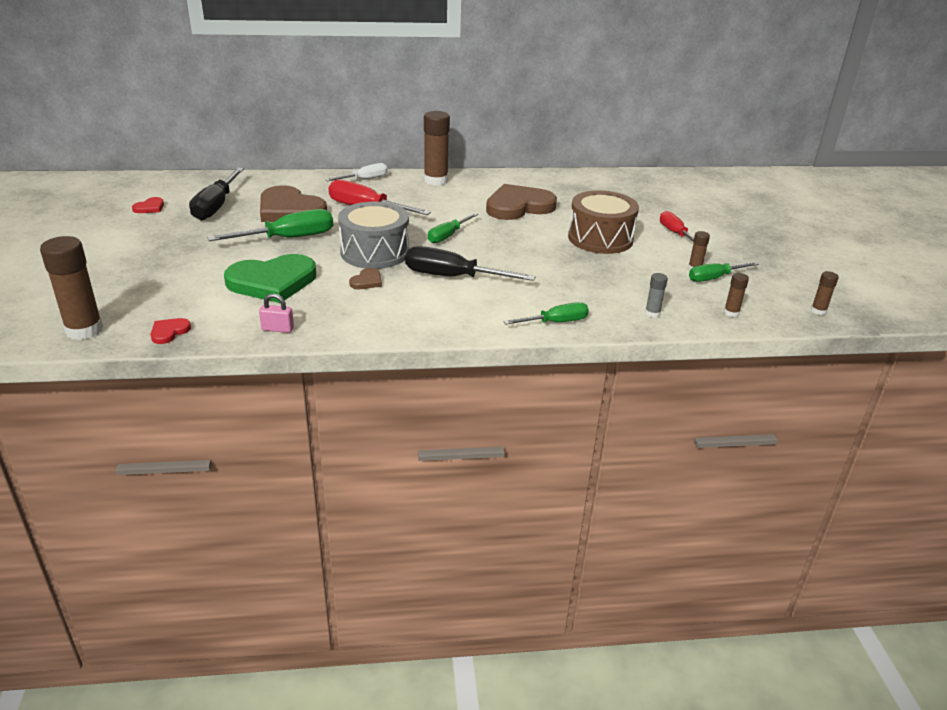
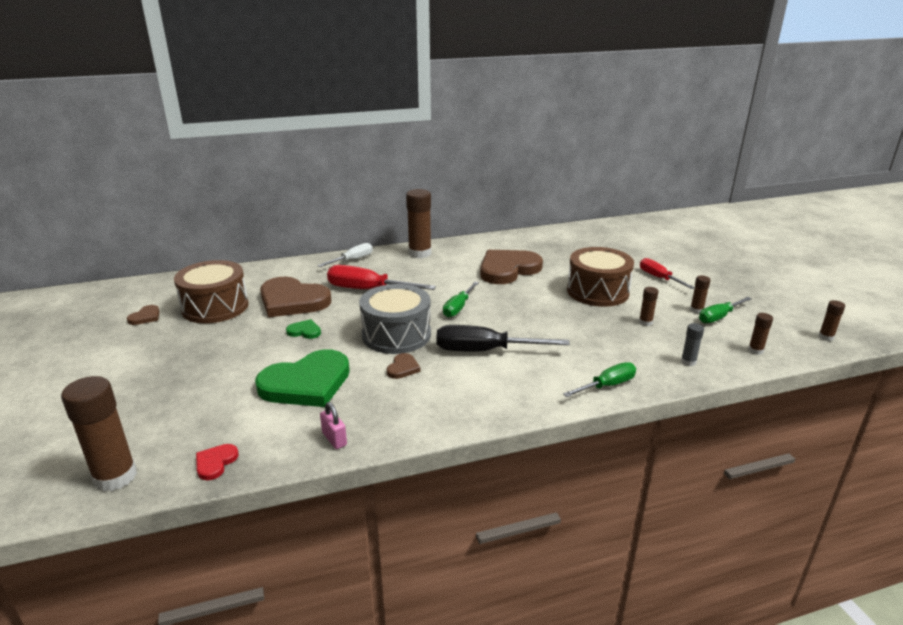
camera: 10 degrees left, 5 degrees down
(150, 207) = (145, 317): red heart -> brown heart
(216, 207) = (215, 307): black screwdriver -> brown drum
(277, 329) = (334, 439): pink padlock -> pink padlock turned 60 degrees clockwise
(289, 238) = (304, 331): green screwdriver -> green heart
(632, 273) = (645, 322): none -> brown glue stick

